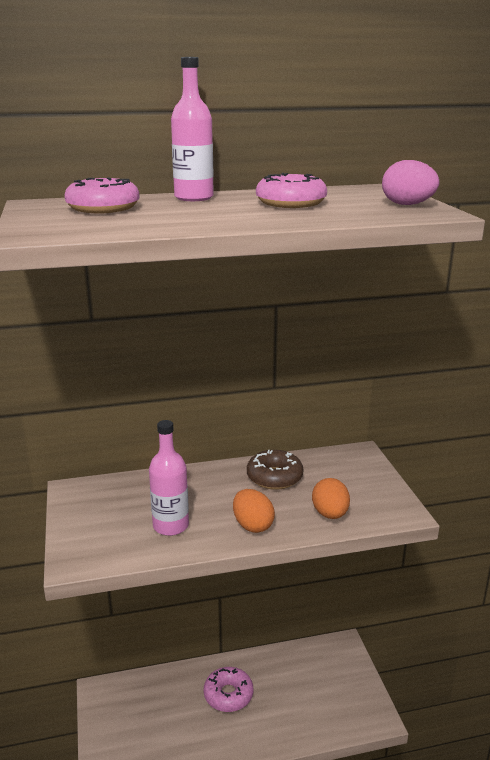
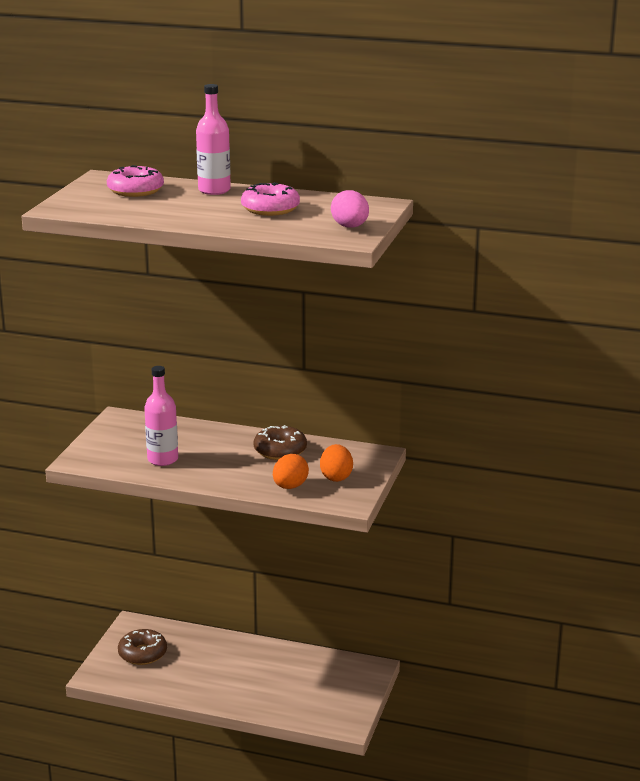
camera: 30 degrees right, 0 degrees up
(134, 723) = (142, 653): none -> brown donut
(228, 695) = (234, 664): pink donut -> none
(252, 525) = (222, 476): orange egg -> orange egg (336, 477)

